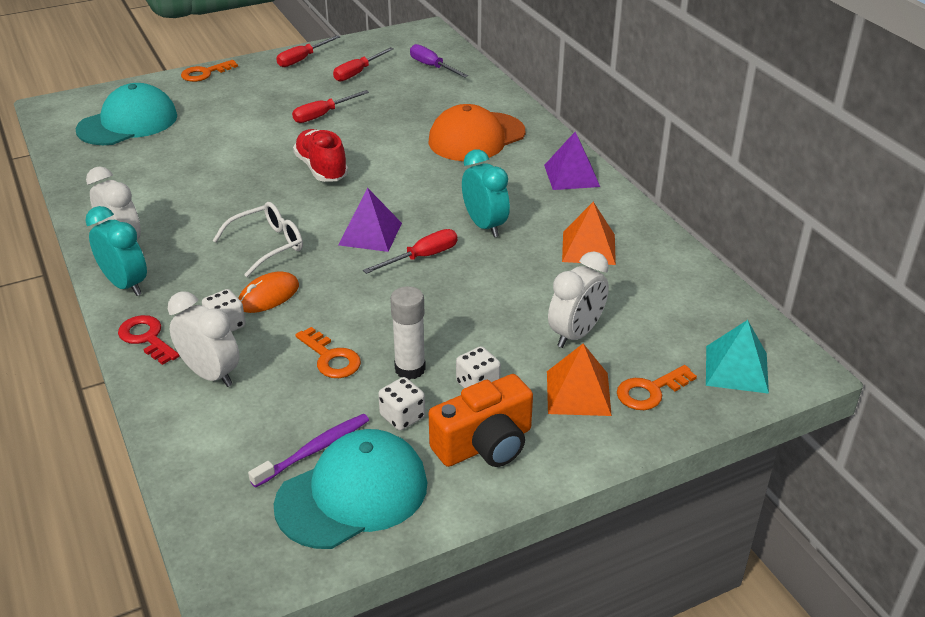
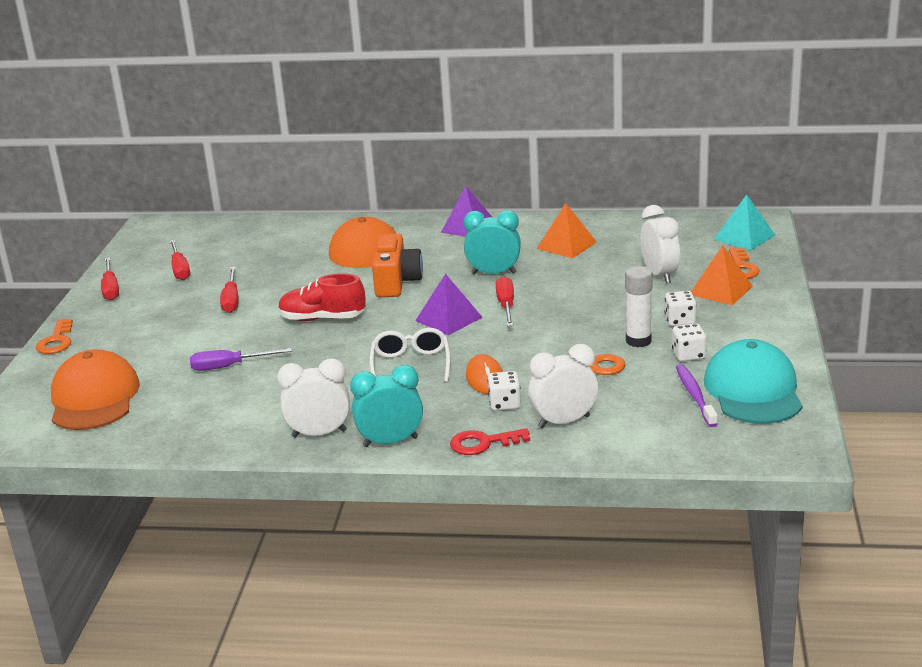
camera: 55 degrees left, 10 degrees down
(128, 123) = (94, 398): turquoise cap -> orange cap
(432, 66) = (222, 236): purple screwdriver -> purple screwdriver (229, 366)
(485, 444) = (743, 333): orange camera -> orange camera (396, 282)

